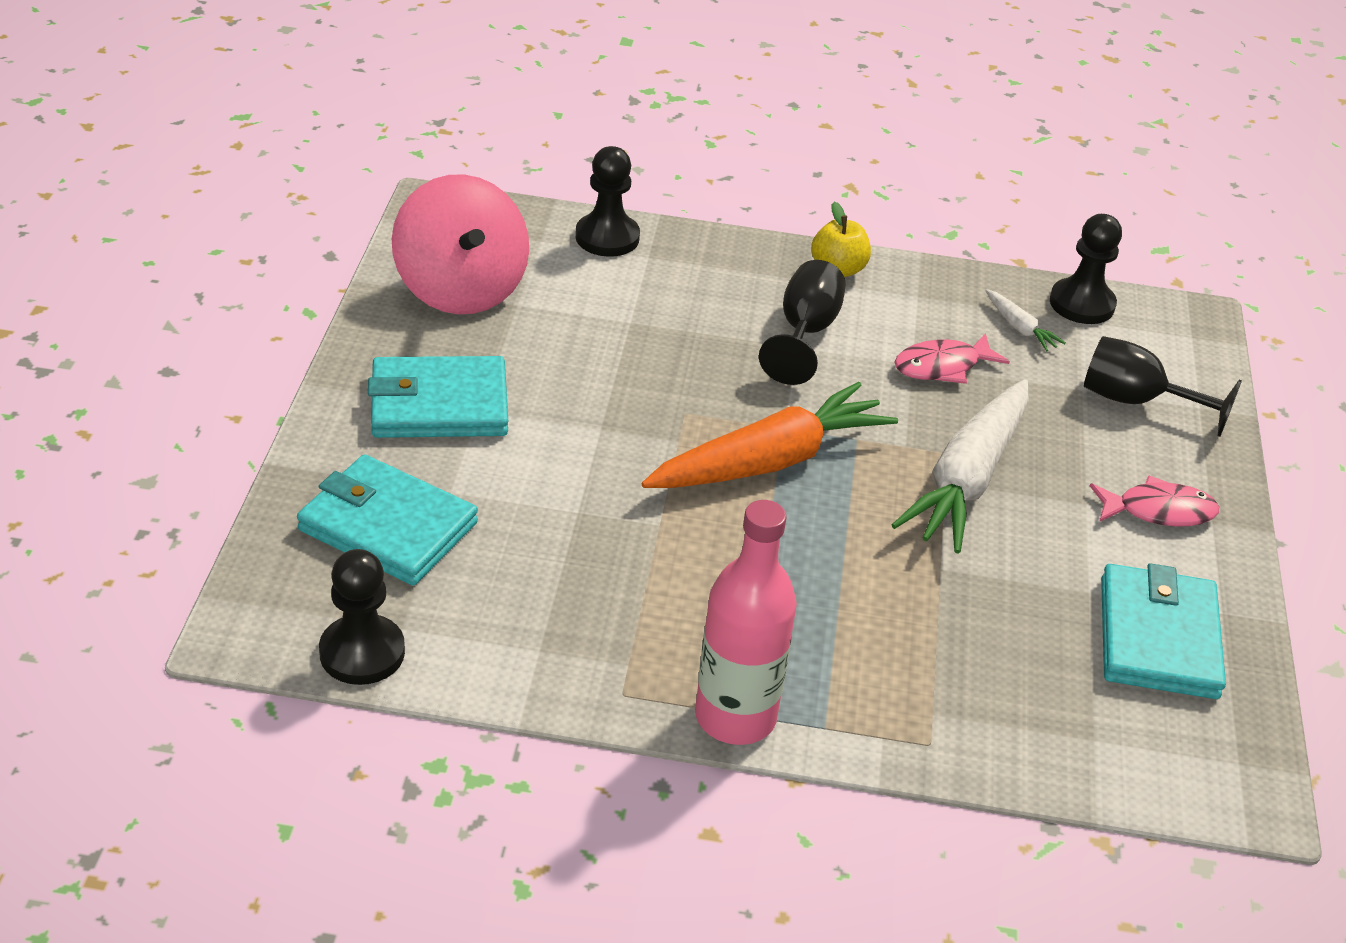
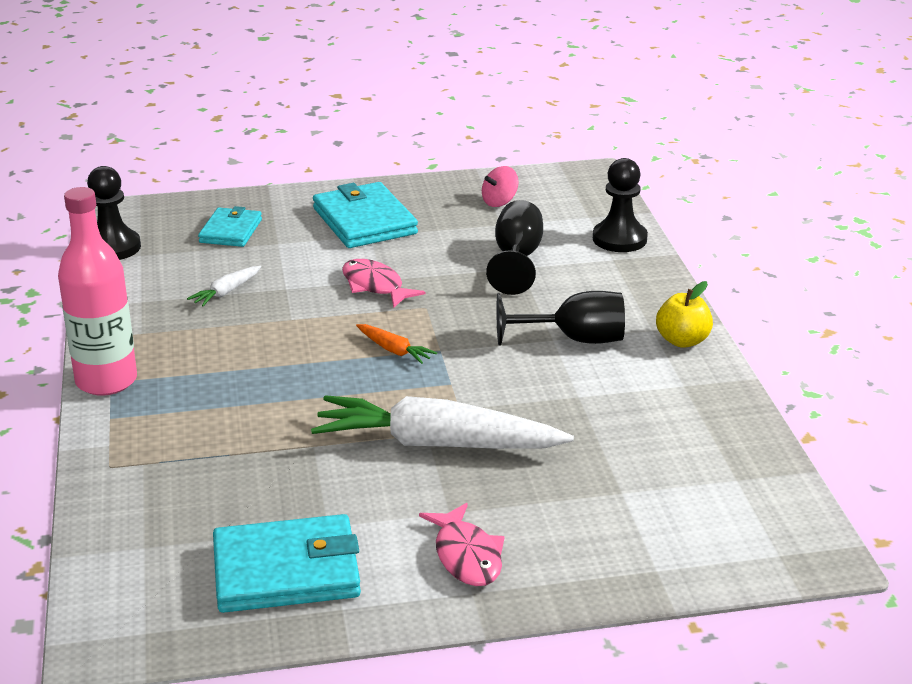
camera: 75 degrees right, 10 degrees down
(388, 526) = (231, 231): turquoise wallet -> turquoise wallet, size x0.62
(461, 289) = (499, 202): pink spinning top -> pink spinning top, size x0.41
(770, 461) = (394, 350): orange carrot -> orange carrot, size x0.42
(942, 366) = (587, 411): pink fish -> pink fish (375, 286)
(1020, 328) = (687, 445): white carrot -> white carrot (226, 292)
(1082, 304) = (765, 477): black pawn -> none
(1136, 401) = (629, 527): black goblet -> black goblet (517, 259)

